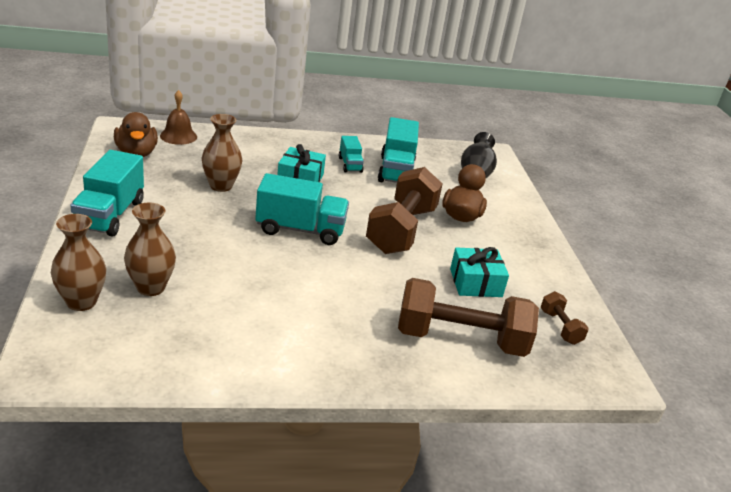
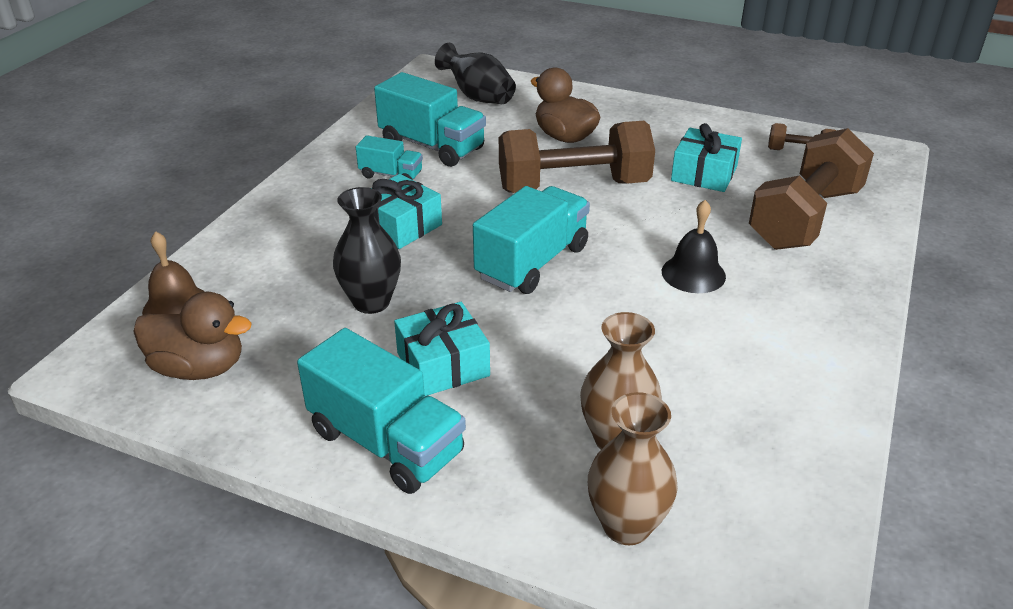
camera: 55 degrees left, 5 degrees up
(182, 218) = (443, 364): none -> turquoise gift
(221, 186) = (371, 302): brown vase -> black vase
(340, 294) = (693, 273): none -> black bell
(401, 230) = (573, 186): brown dumbbell -> brown dumbbell turned 60 degrees counterclockwise

